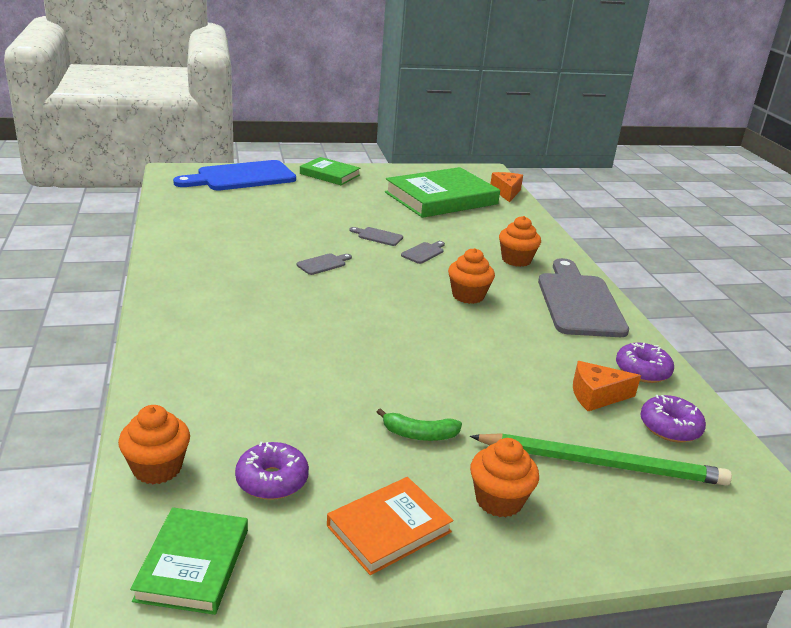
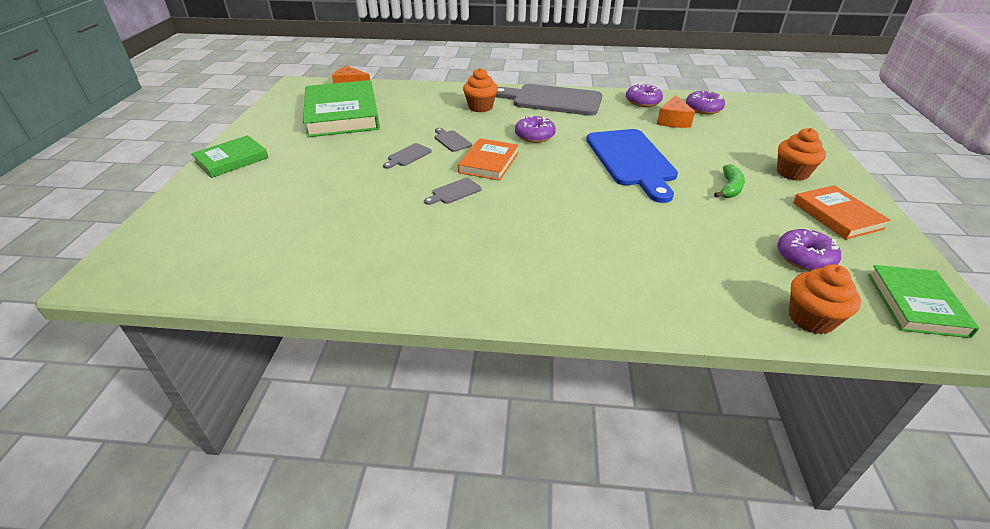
camera: 70 degrees left, 10 degrees up
(193, 564) = (916, 304): green book -> green book turned 75 degrees clockwise
(241, 177) = (183, 219): blue cutting board -> blue cutting board (631, 160)
(323, 264) = (454, 192): grey cutting board -> grey cutting board turned 105 degrees counterclockwise
(389, 275) = (489, 162): none -> orange book
(468, 296) = (534, 136): orange cupcake -> purple donut
(602, 464) = (745, 135): green pencil -> none

